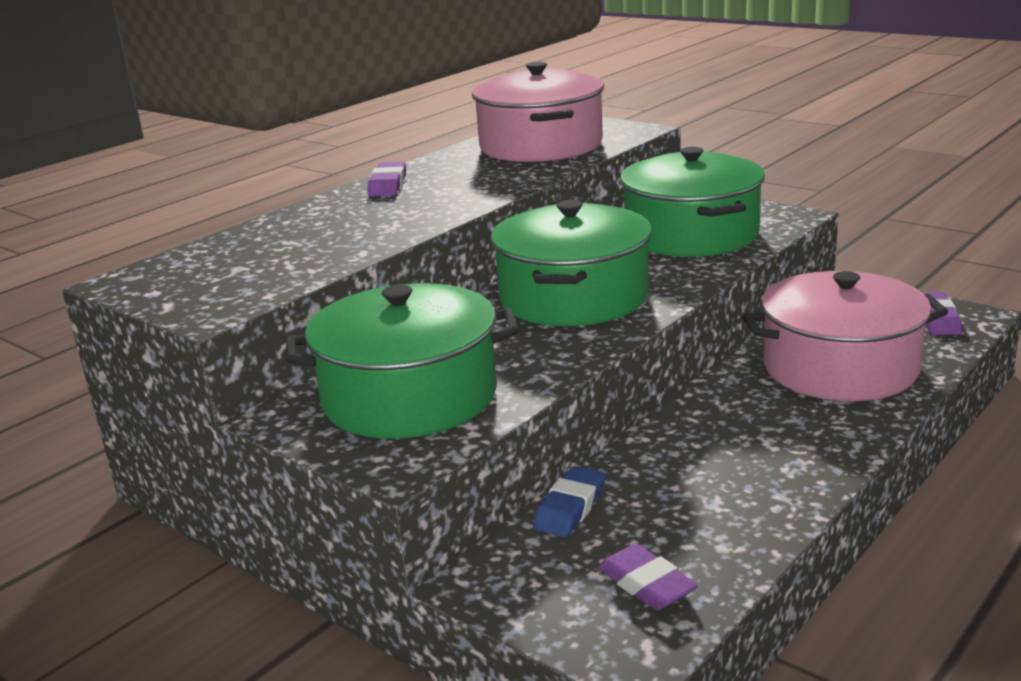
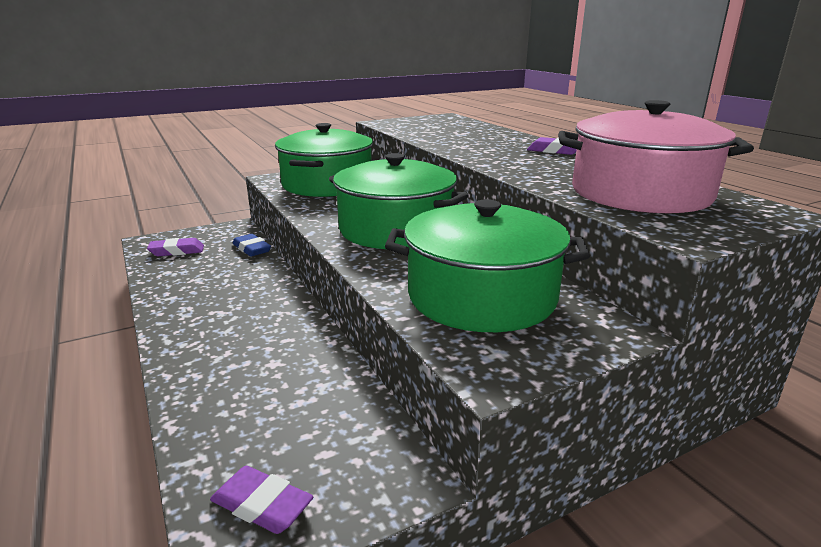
camera: 110 degrees right, 0 degrees up
(840, 367) = (259, 380): pink pot -> none

